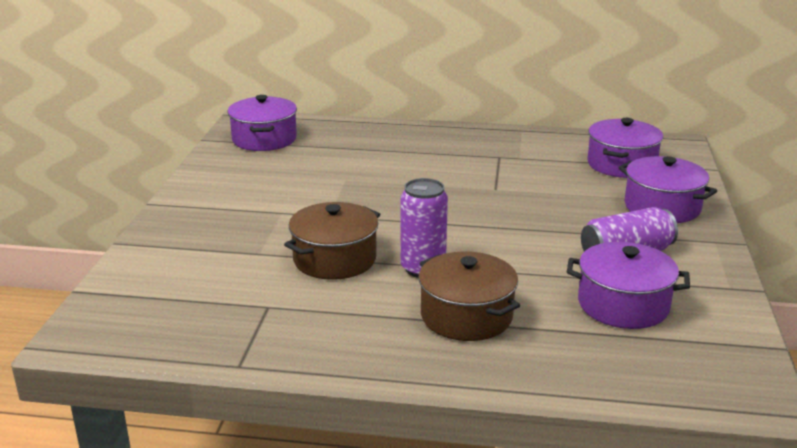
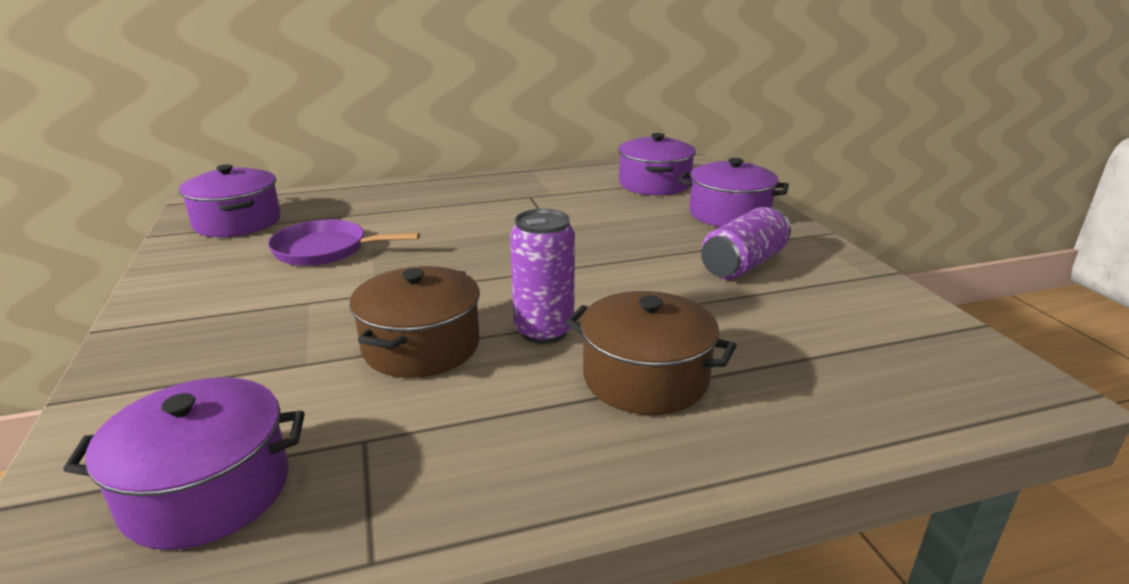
camera: 25 degrees left, 0 degrees up
(312, 174) = (325, 250): none -> purple pan
(623, 305) = (796, 318): purple pot -> purple pot (207, 491)

